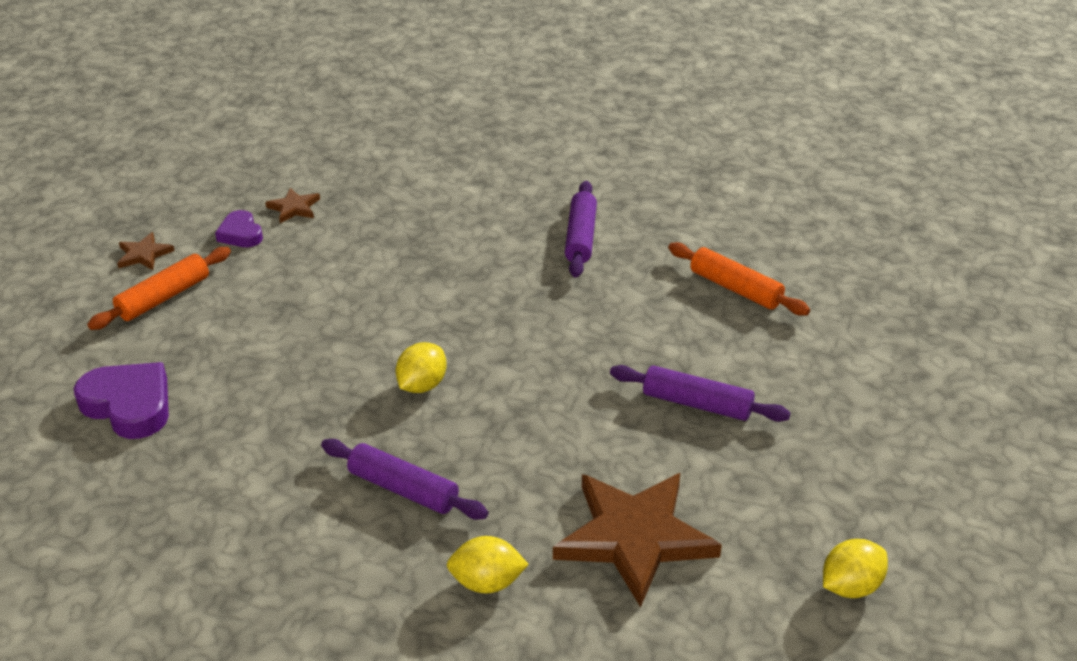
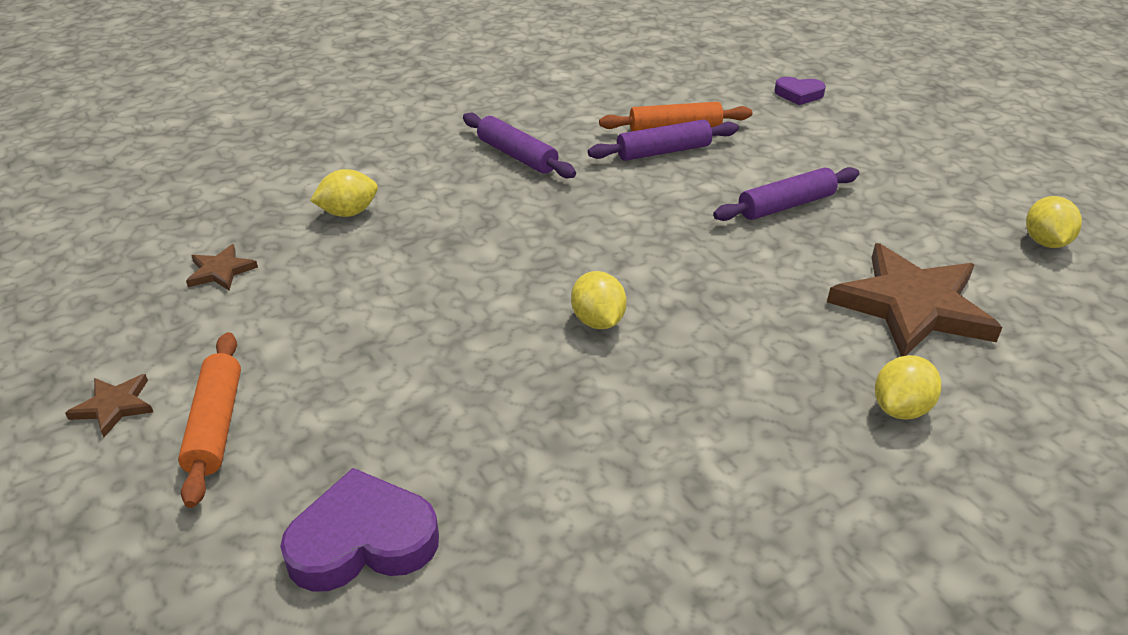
camera: 50 degrees left, 0 degrees up
(241, 234) = (201, 322): purple heart -> purple heart (799, 94)
(403, 489) = (729, 399): purple rolling pin -> purple rolling pin (663, 151)
(413, 213) = (348, 212): none -> yellow lemon

